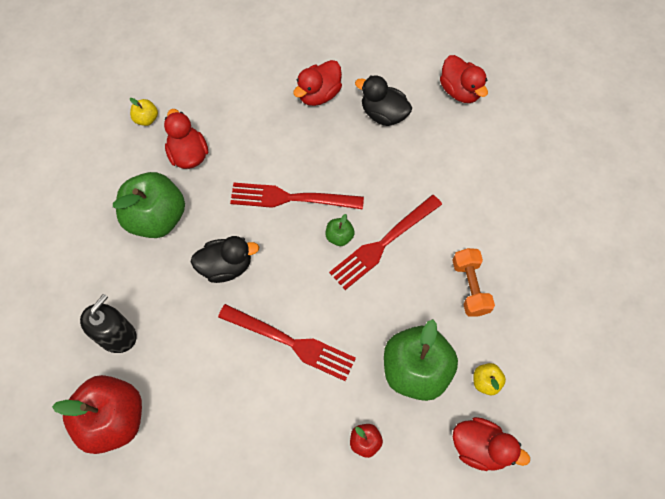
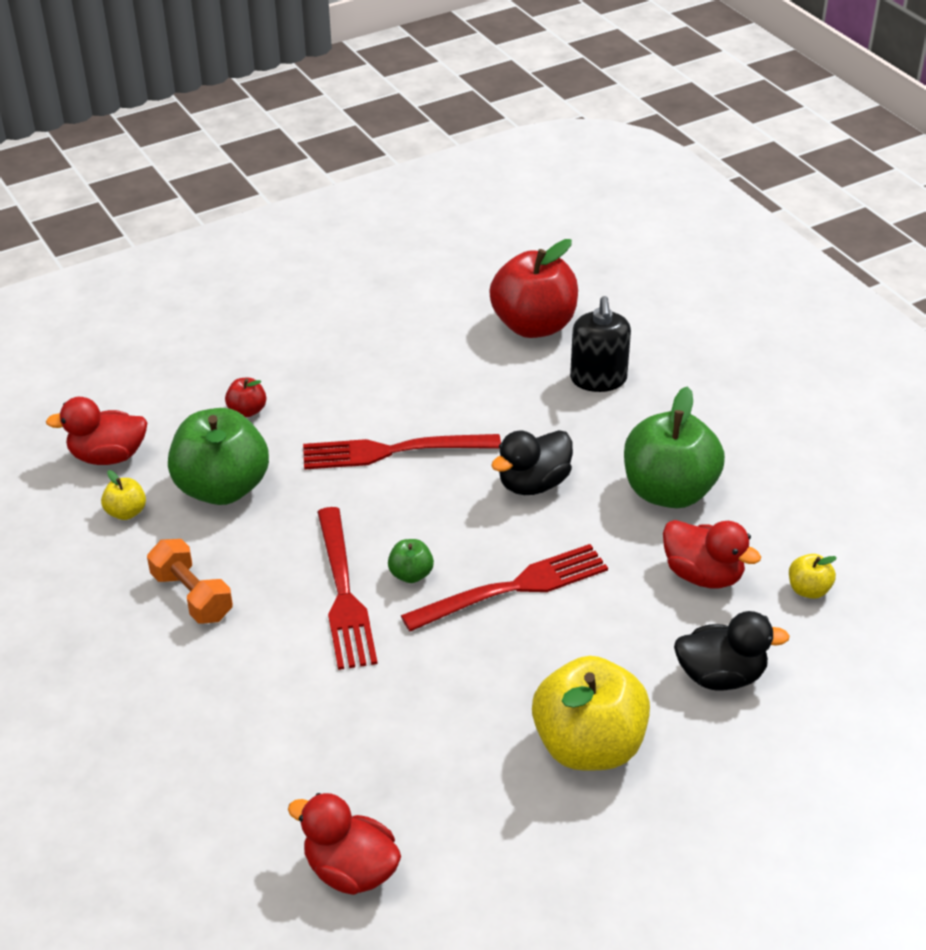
camera: 150 degrees right, 25 degrees down
(319, 94) = (588, 746): red duck -> yellow apple
(383, 114) = (460, 765): black duck -> black duck (721, 676)
(383, 243) = (343, 593): red fork -> red fork turned 150 degrees clockwise

